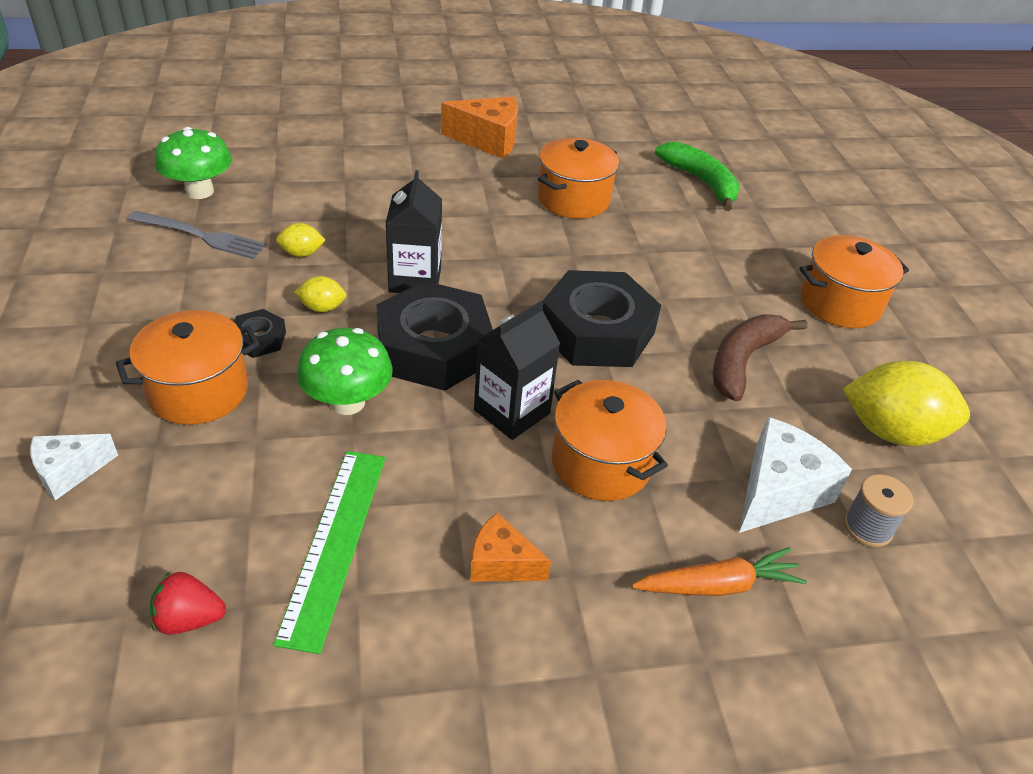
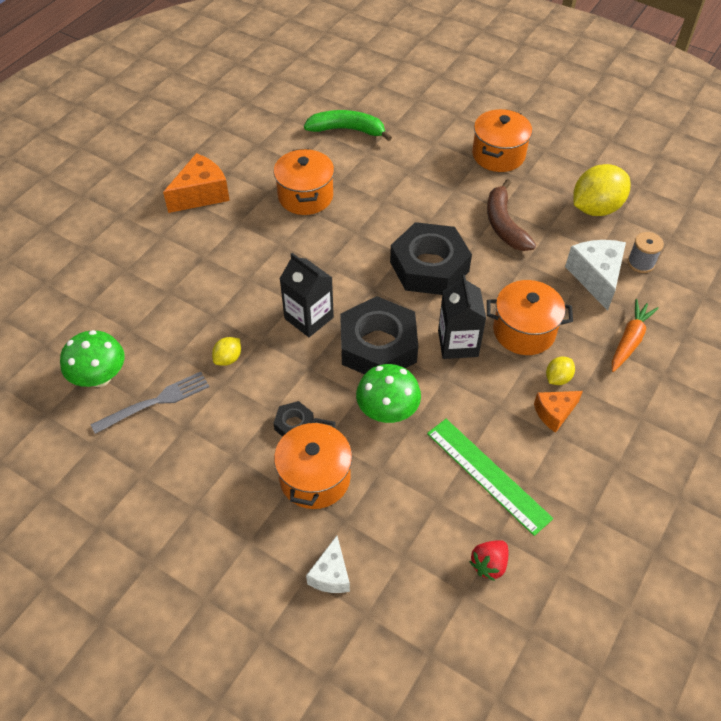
camera: 45 degrees left, 10 degrees up
(322, 308) = (293, 377): yellow lemon -> yellow lemon (557, 378)

